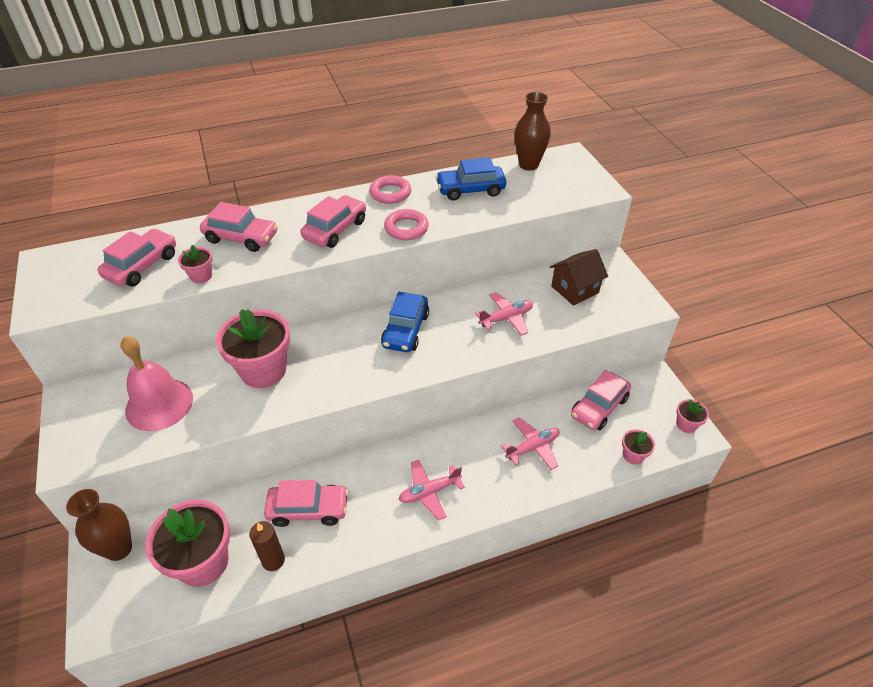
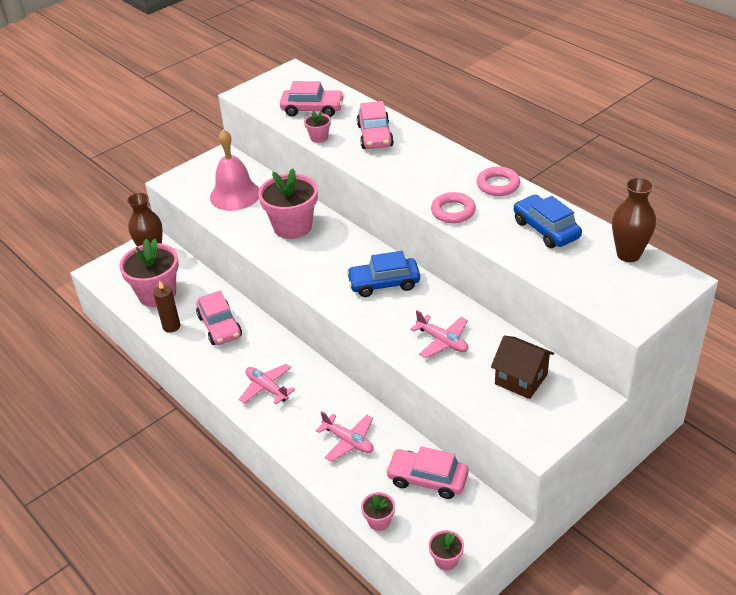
camera: 70 degrees right, 5 degrees down
(335, 229) = (421, 175): pink car -> none

